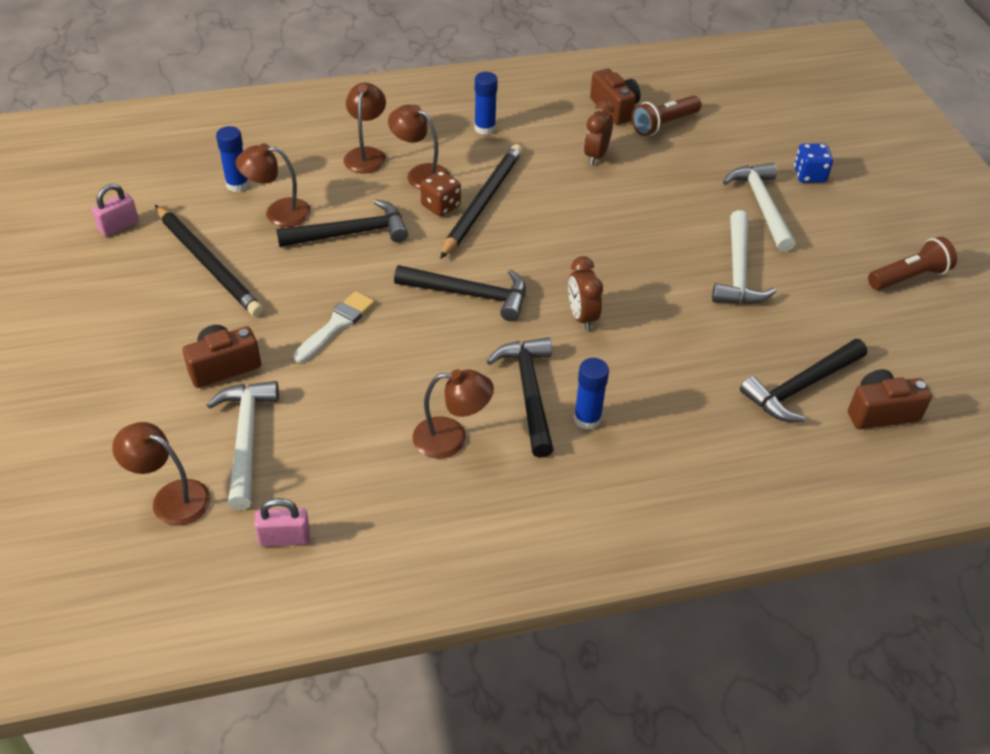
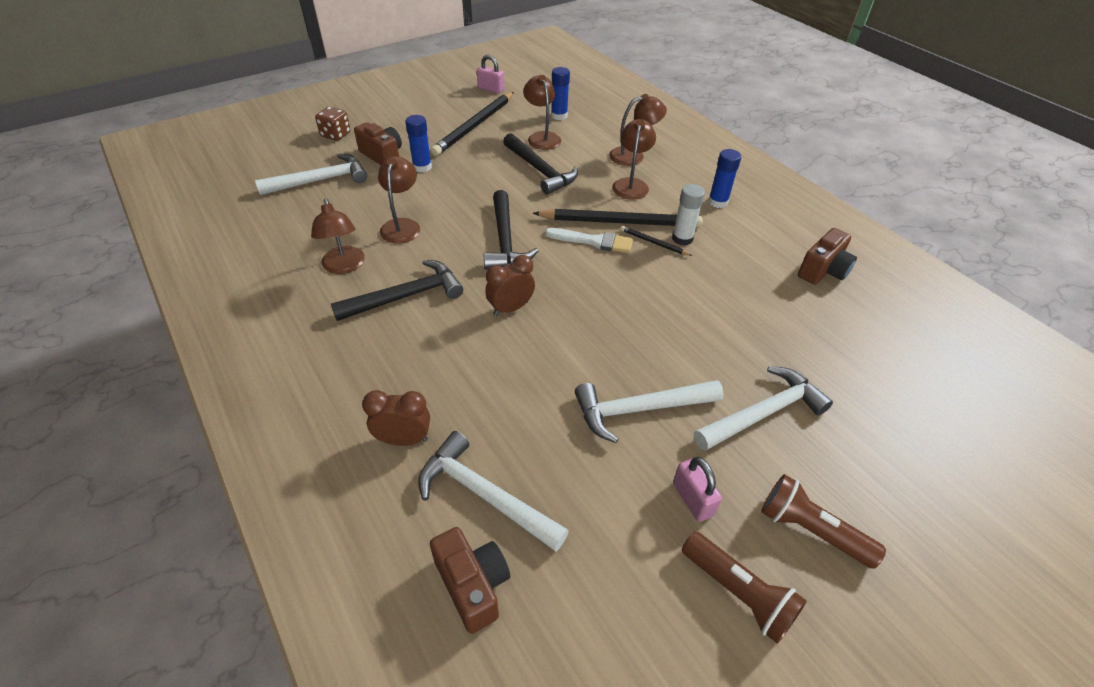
camera: 70 degrees right, 0 degrees up
(171, 498) = (266, 167): brown lamp -> brown lamp (402, 225)
(284, 538) = (238, 216): pink padlock -> pink padlock (692, 499)
(336, 325) = (440, 188): white brush -> white brush (593, 241)
(440, 206) = (600, 202): brown dice -> brown dice (336, 135)
(527, 192) = (653, 243): none -> black pencil
(530, 171) = (682, 238): none -> white glue stick
(587, 419) = (387, 336): blue glue stick -> blue glue stick (422, 167)
(596, 156) = (739, 273): brown clock -> brown clock (404, 439)
(664, 125) = (831, 309): brown flashlight -> brown flashlight (810, 530)
(800, 387) = (484, 494): black hammer -> white hammer
(809, 175) = (857, 451): blue dice -> none

